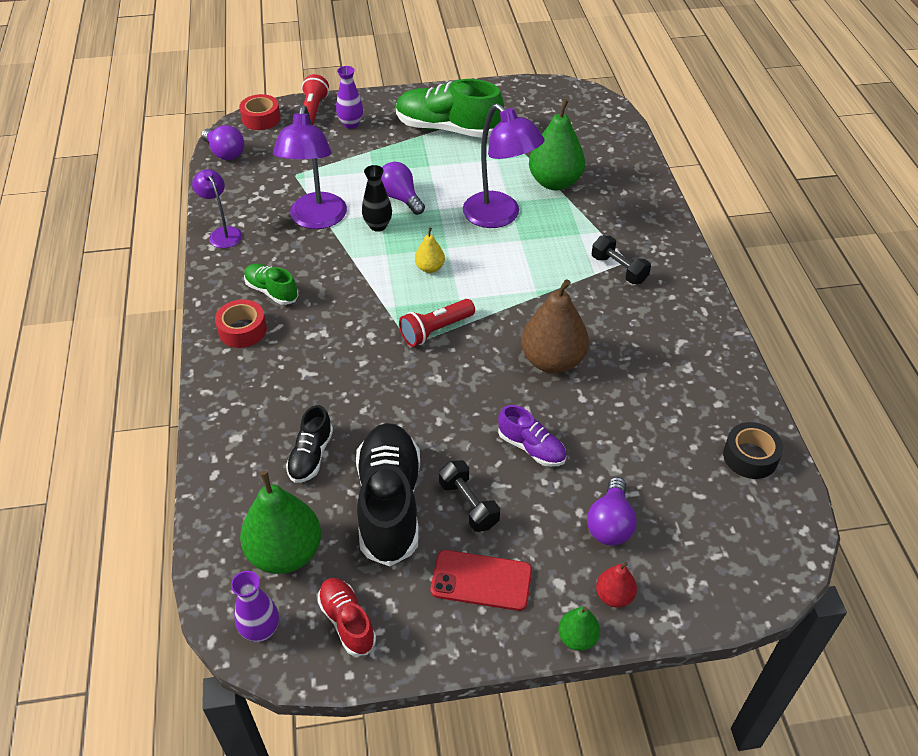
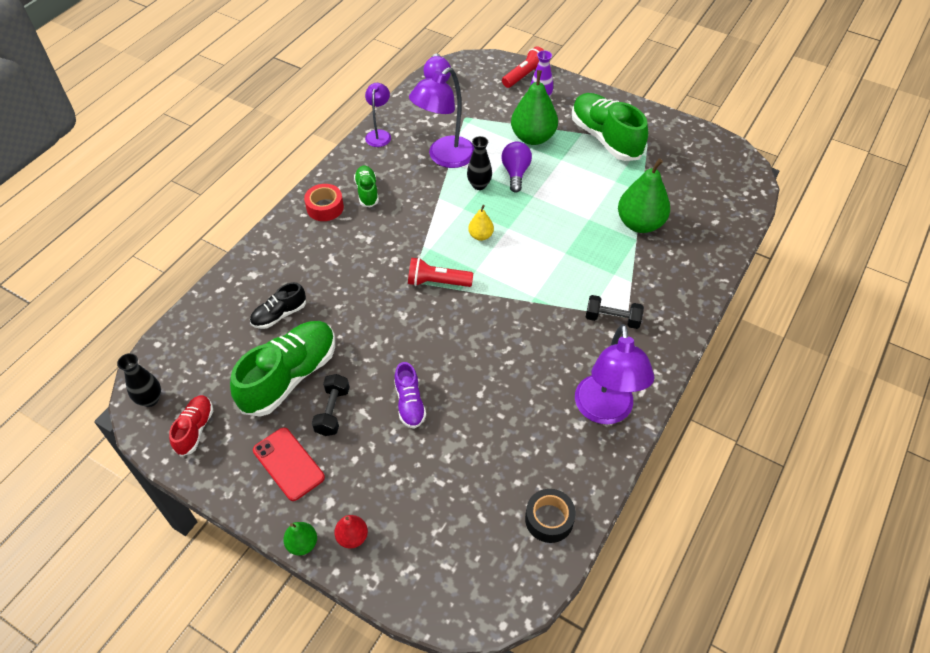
camera: 40 degrees right, 5 degrees up
(261, 118) = (485, 64): red tape -> none
(261, 630) = (150, 399): purple vase -> black vase
(285, 553) = (206, 364): green pear -> green pear (533, 137)
(389, 504) = (290, 376): black shoe -> green shoe
(499, 217) = (569, 226): purple lamp -> purple lamp (605, 411)
(552, 361) = (489, 354): brown pear -> none
(610, 524) = (402, 490): purple light bulb -> none
(619, 269) = (612, 319): black dumbbell -> black dumbbell turned 75 degrees counterclockwise

